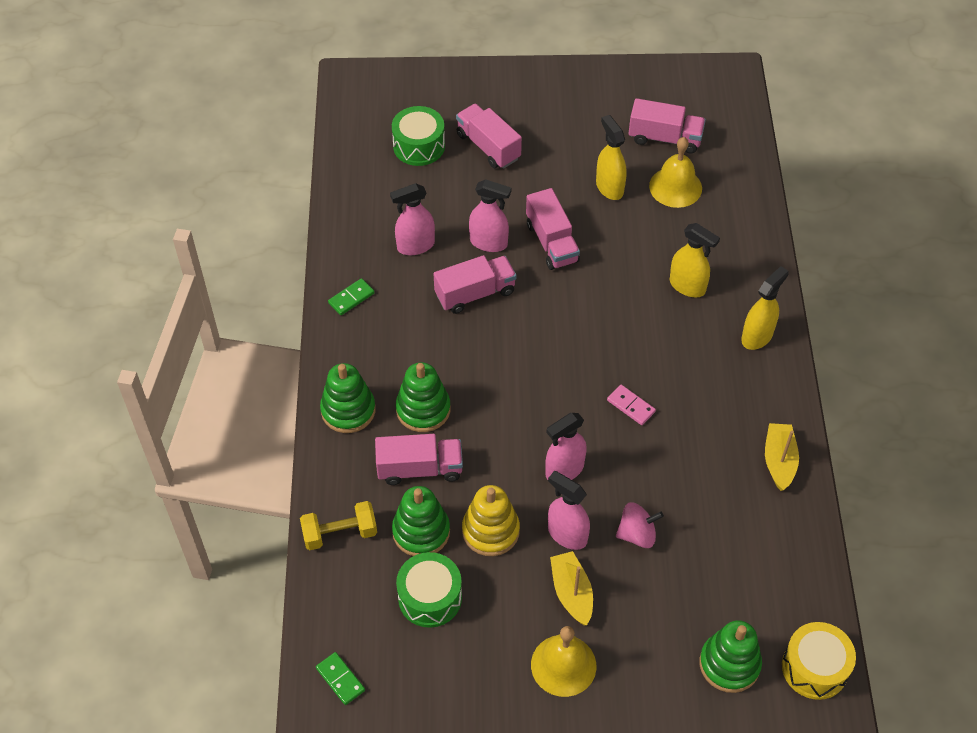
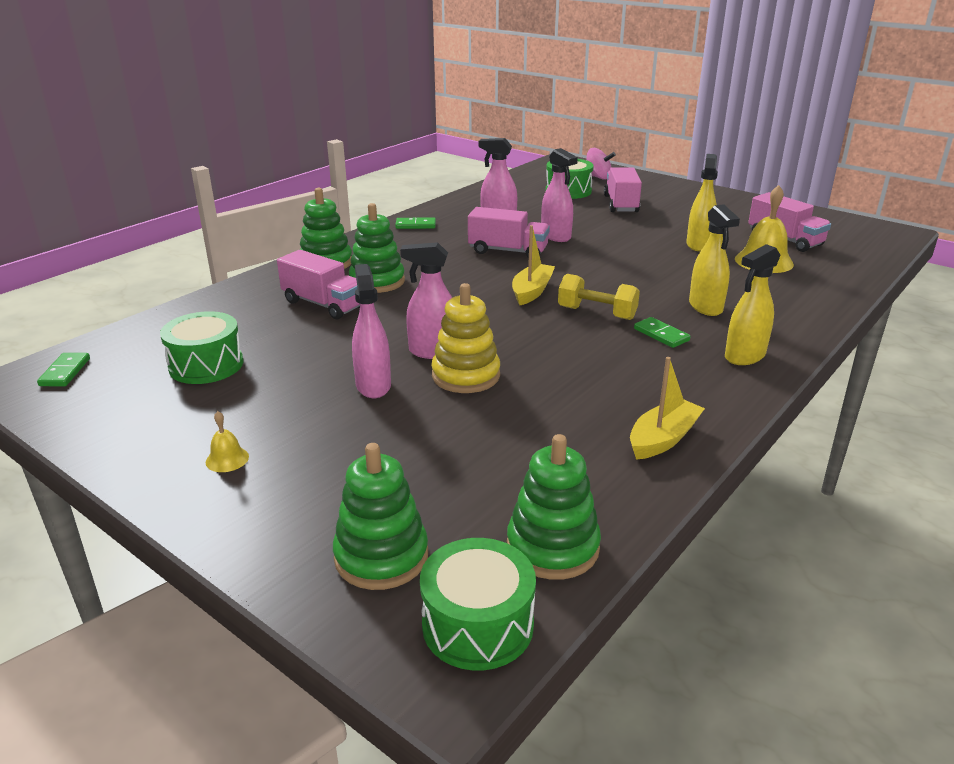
camera: 40 degrees right, 25 degrees down
(340, 533) = (212, 308): yellow dumbbell -> yellow dumbbell (597, 313)
(421, 531) = (266, 331): green stacking toy -> green stacking toy (552, 547)
(490, 531) = (316, 355): yellow stacking toy -> yellow stacking toy (466, 376)
(552, 242) = (608, 251): pink truck -> none
(563, 665) = (227, 459): yellow bell -> yellow bell, size x0.49
(571, 593) = (316, 419): yellow boat -> yellow boat (532, 291)
(631, 406) = (551, 344): pink domino -> none
(637, 534) = (436, 415): pink spinning top -> pink spinning top (598, 177)
(688, 344) = (661, 335): none -> green domino
(757, 336) = (744, 356): yellow spray bottle -> yellow spray bottle turned 150 degrees clockwise
(814, 668) = (477, 624): yellow drum -> green drum

